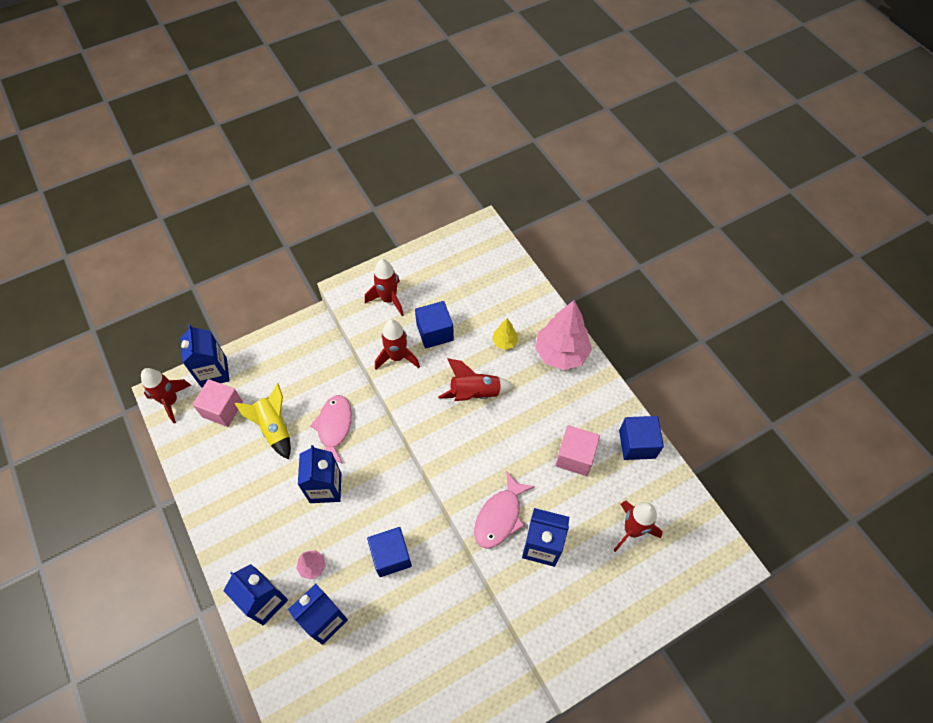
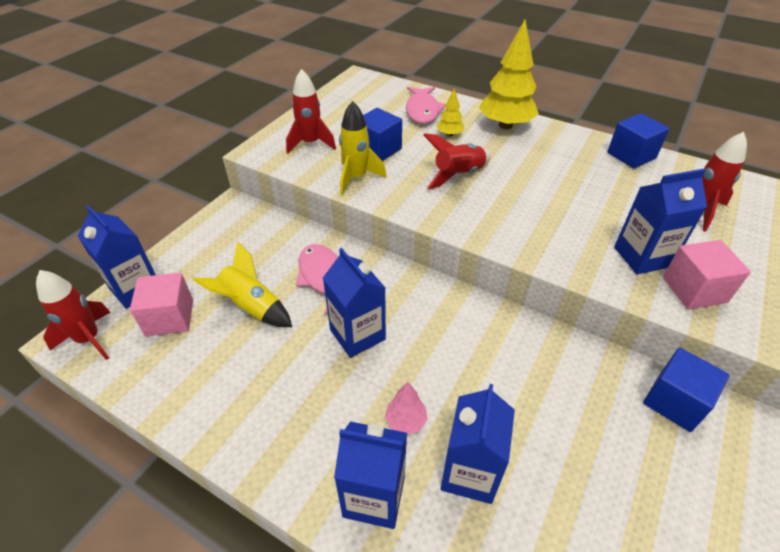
camera: 30 degrees left, 15 degrees down
(391, 556) = (487, 362): blue cube -> blue cube (674, 401)
(397, 357) = (357, 178): red rocket -> yellow rocket
(500, 516) = (579, 252): pink fish -> pink fish (422, 111)
(561, 353) = (505, 125): pink tree -> yellow tree
(575, 456) = (593, 182): pink cube -> pink cube (694, 290)

